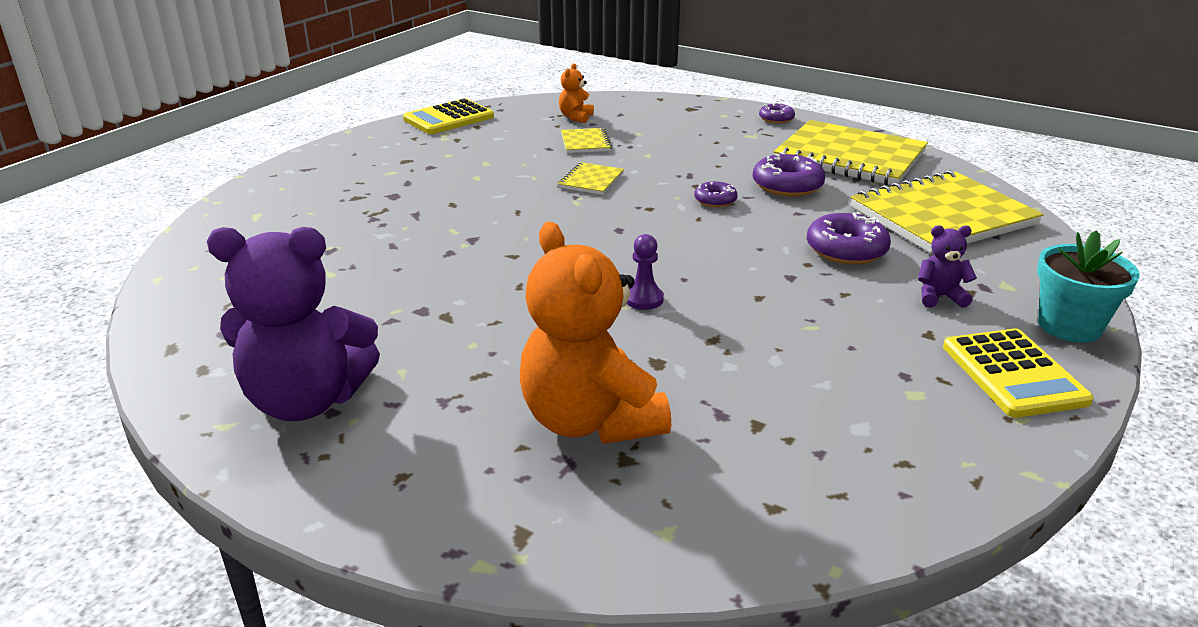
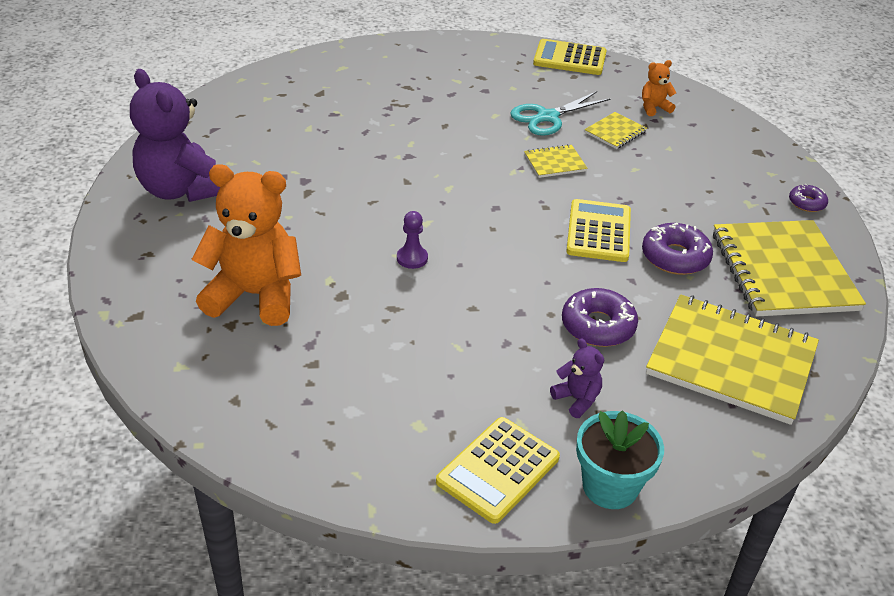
camera: 50 degrees right, 10 degrees up
(519, 158) = (548, 117): none -> turquoise scissors
(590, 421) = (254, 295): orange teddy bear -> orange teddy bear turned 75 degrees clockwise
(715, 200) = (598, 232): purple donut -> yellow calculator

